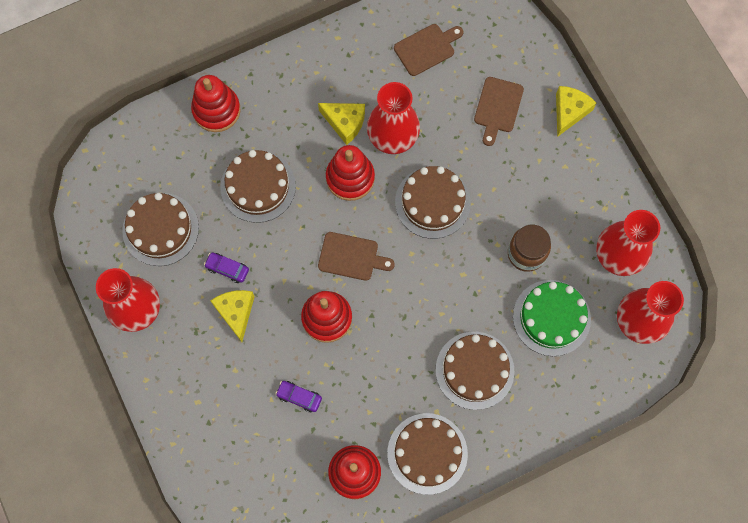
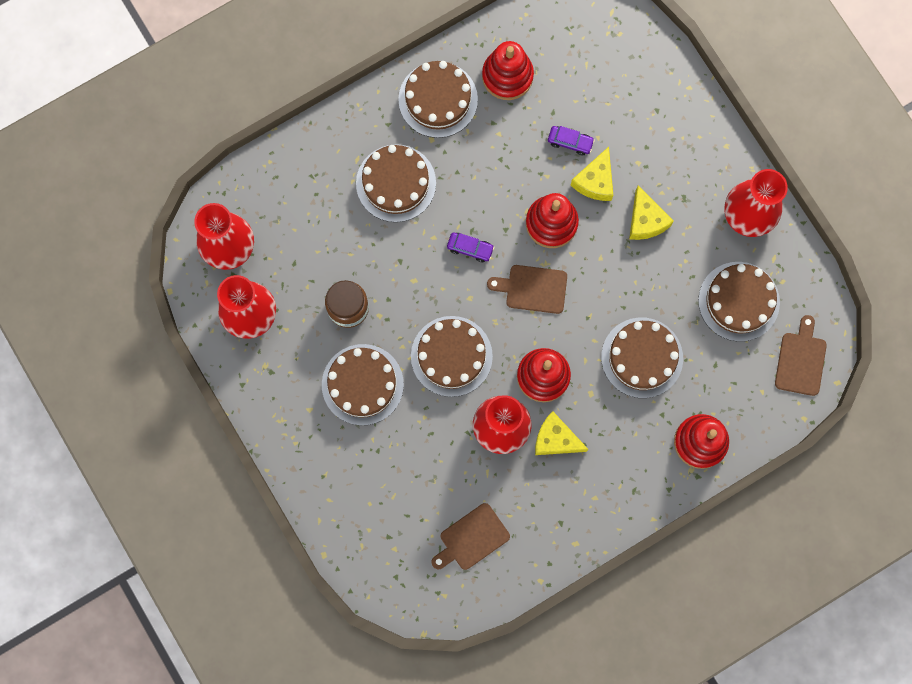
camera: 175 degrees right, 5 degrees up
(227, 269) = (661, 265): purple car -> purple car (470, 248)
(497, 108) = (386, 472): brown cutting board -> brown cutting board (800, 360)
(516, 184) = (362, 384): none -> brown cake
(551, 317) = (319, 243): green cake -> none
(569, 112) = (306, 474): yellow cheese -> yellow cheese (595, 181)

